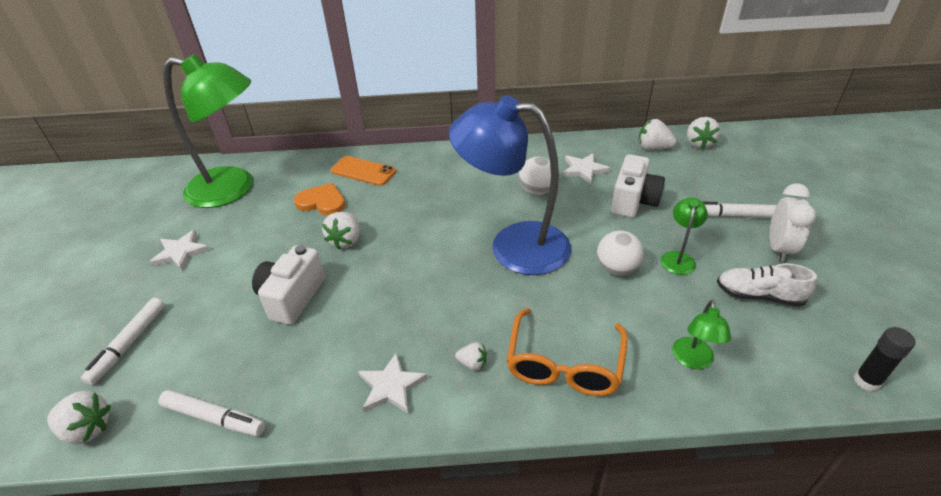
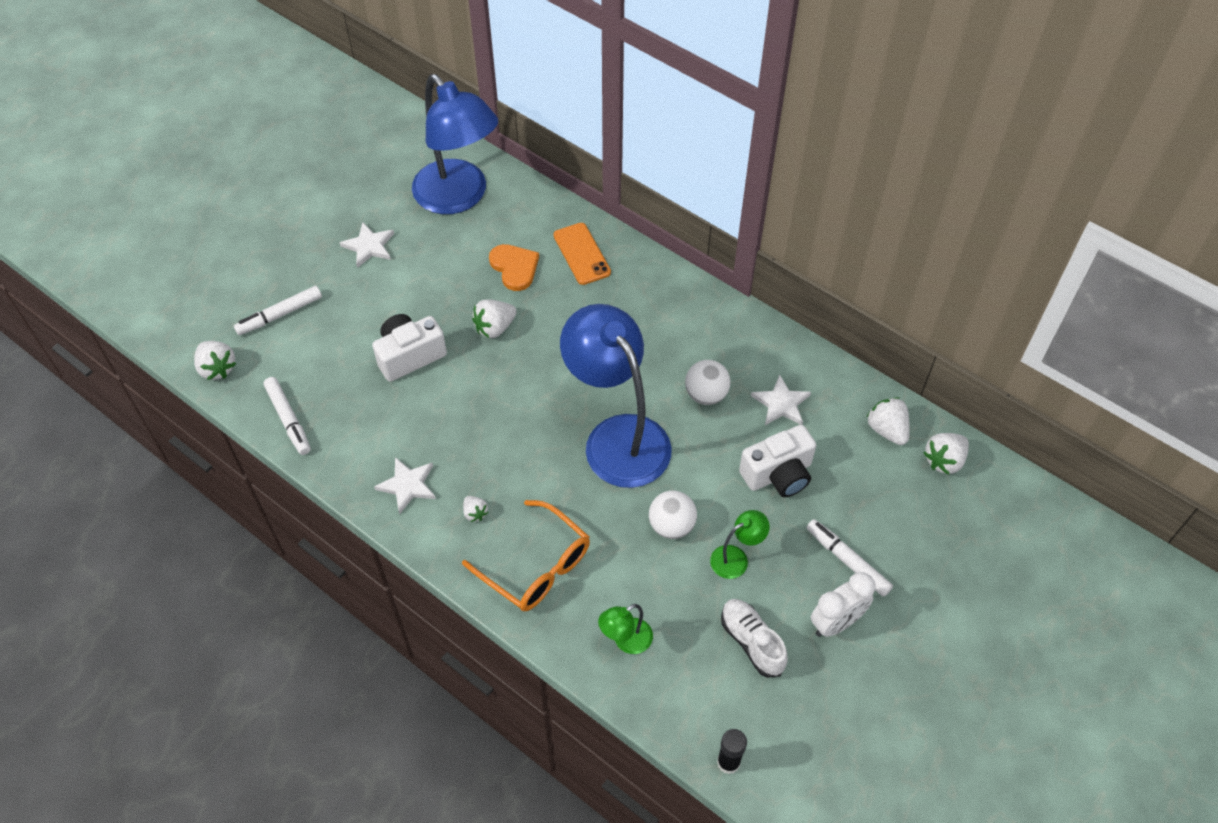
camera: 40 degrees right, 15 degrees up
(233, 189) = (459, 197): green lamp -> blue lamp
(564, 363) = (535, 565): orange glasses -> orange glasses turned 105 degrees counterclockwise

